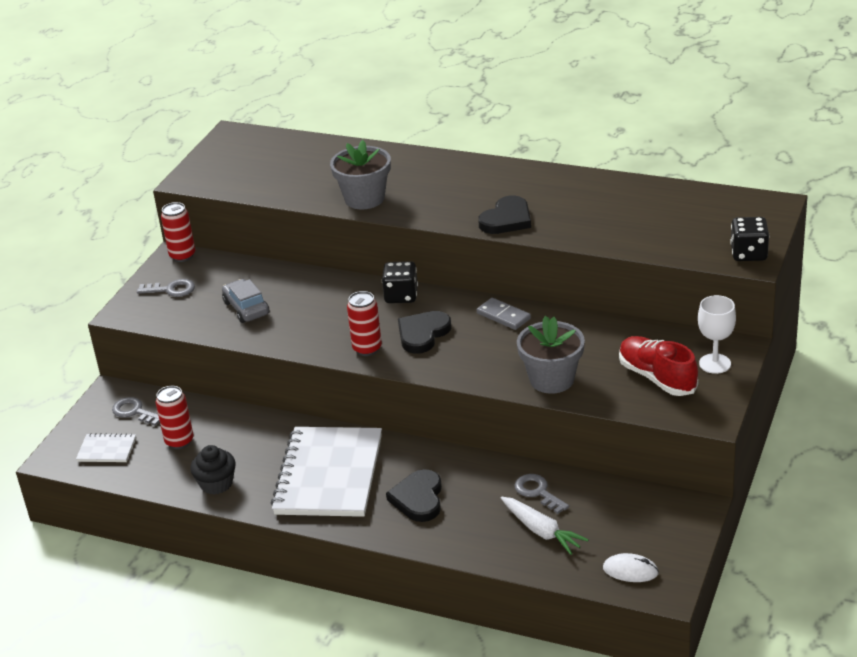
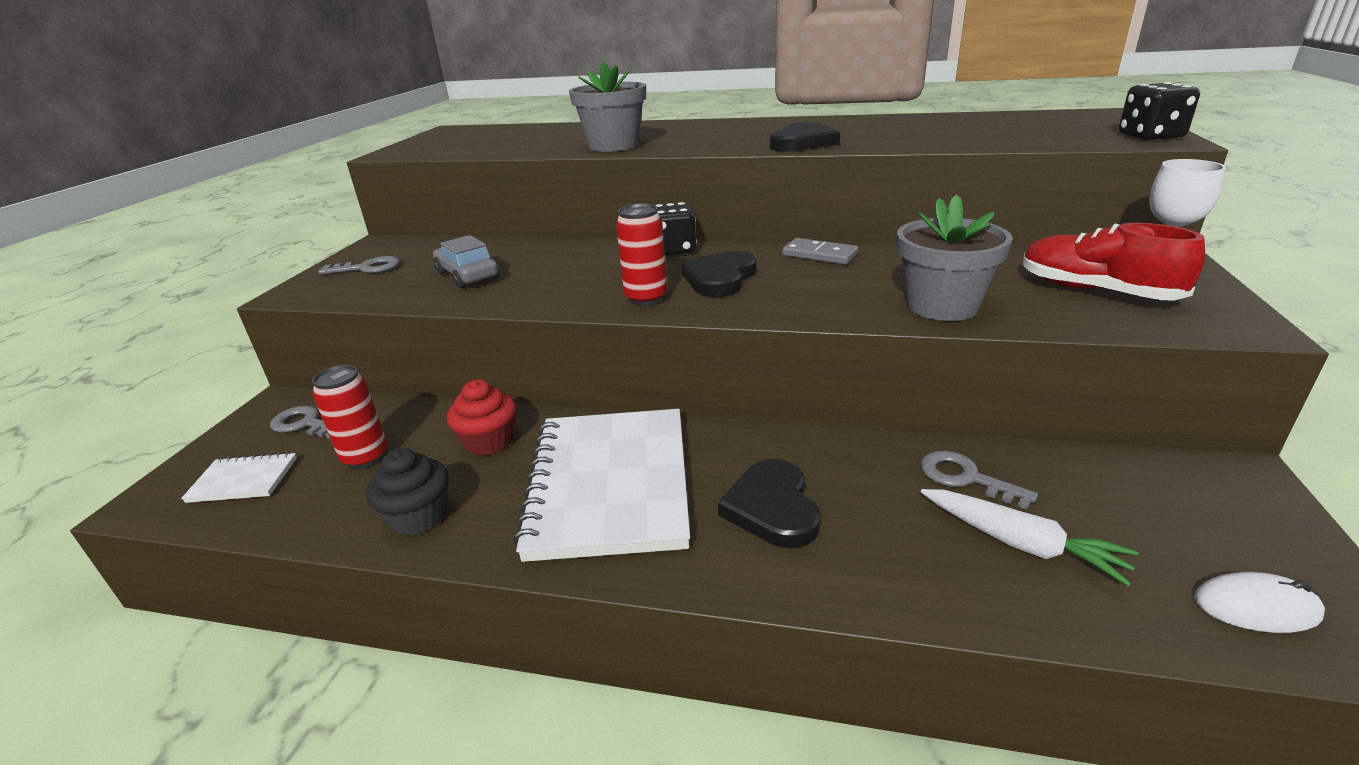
camera: 10 degrees left, 5 degrees down
(182, 256) = (389, 242): red can -> none
(257, 438) = (489, 441): none -> red cupcake

